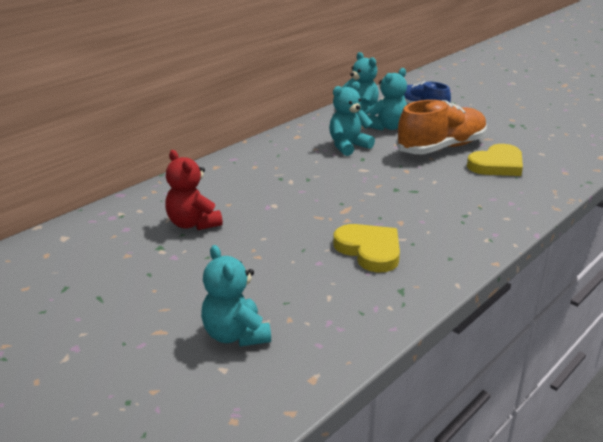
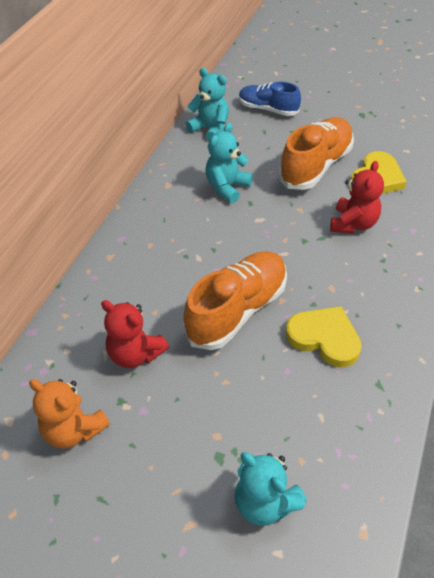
camera: 20 degrees left, 20 degrees up
(109, 254) = (74, 429): none -> orange teddy bear
(301, 217) = (237, 310): none -> orange shoe
(387, 127) = (249, 147): turquoise teddy bear -> none
(452, 188) = (353, 224): none -> red teddy bear

